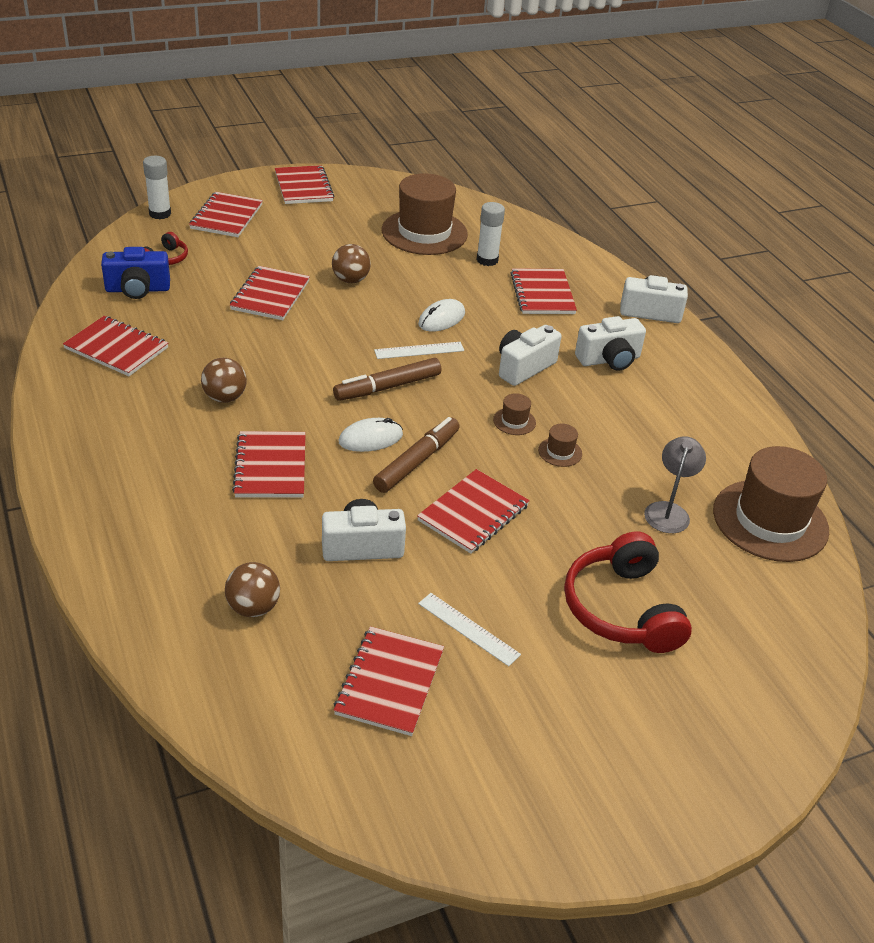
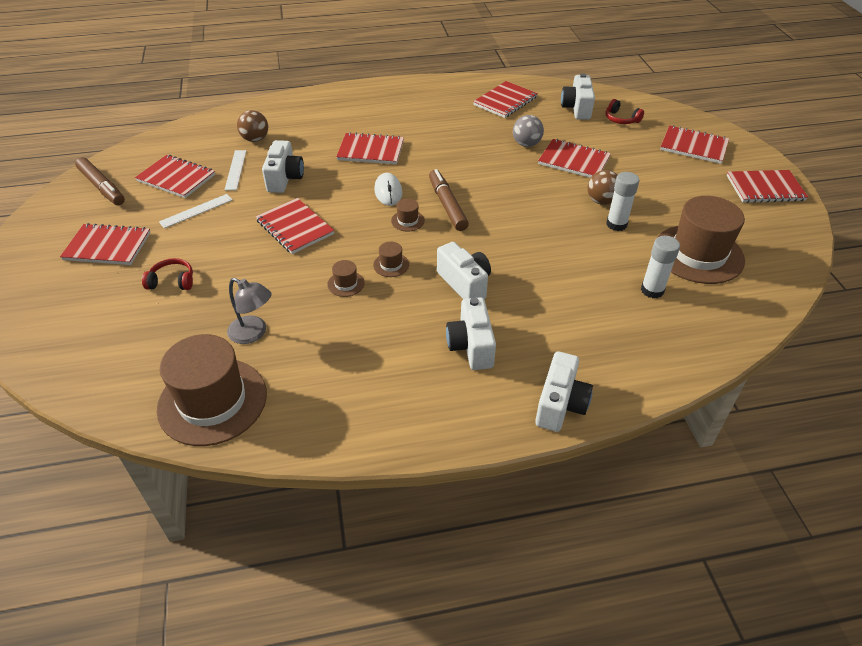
camera: 105 degrees right, 5 degrees up
(138, 289) = (577, 108): blue camera -> white camera
(160, 214) = (689, 117): white glue stick -> white glue stick (616, 224)
(225, 397) = (446, 137): brown ball -> none
(235, 329) = (526, 144): none -> grey ball
(417, 461) = (357, 209): brown marker -> brown marker (102, 187)
(419, 350) = (495, 226): white ruler -> white ruler (235, 170)
(428, 416) = (407, 221): none -> brown hat
(441, 319) = (542, 245): white mouse -> none
(542, 294) = (591, 320): red notebook -> red notebook (107, 246)
(621, 609) = (172, 281): red headphones -> red headphones, size x0.50

